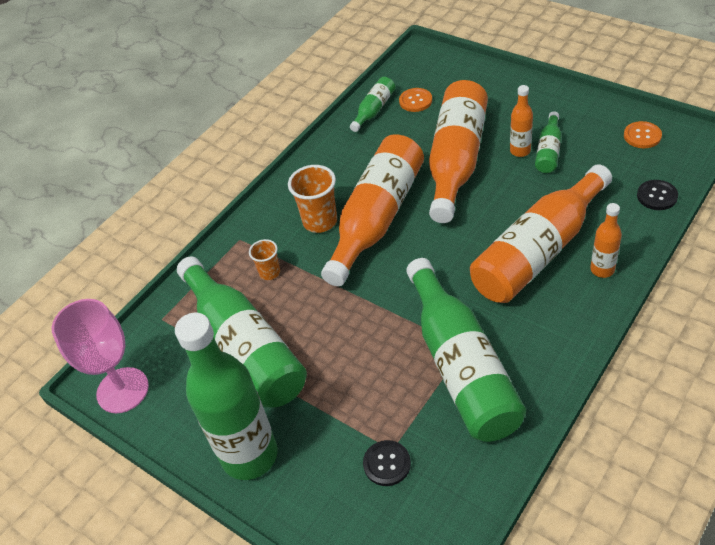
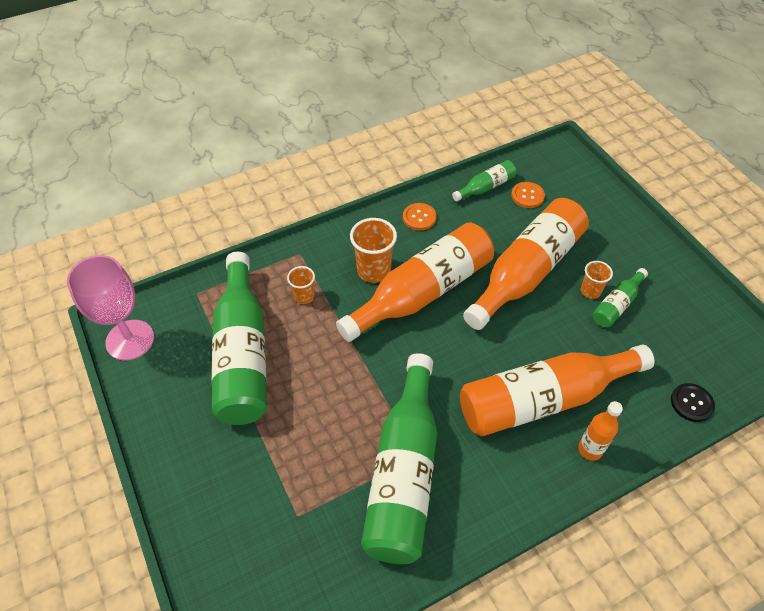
camera: 20 degrees right, 5 degrees up
(250, 455) = (185, 453): green bottle -> none
(387, 464) = (285, 527): black button -> none
(520, 151) = (590, 291): orange bottle -> orange cup
(642, 136) = (717, 334): orange button -> orange button (419, 217)

